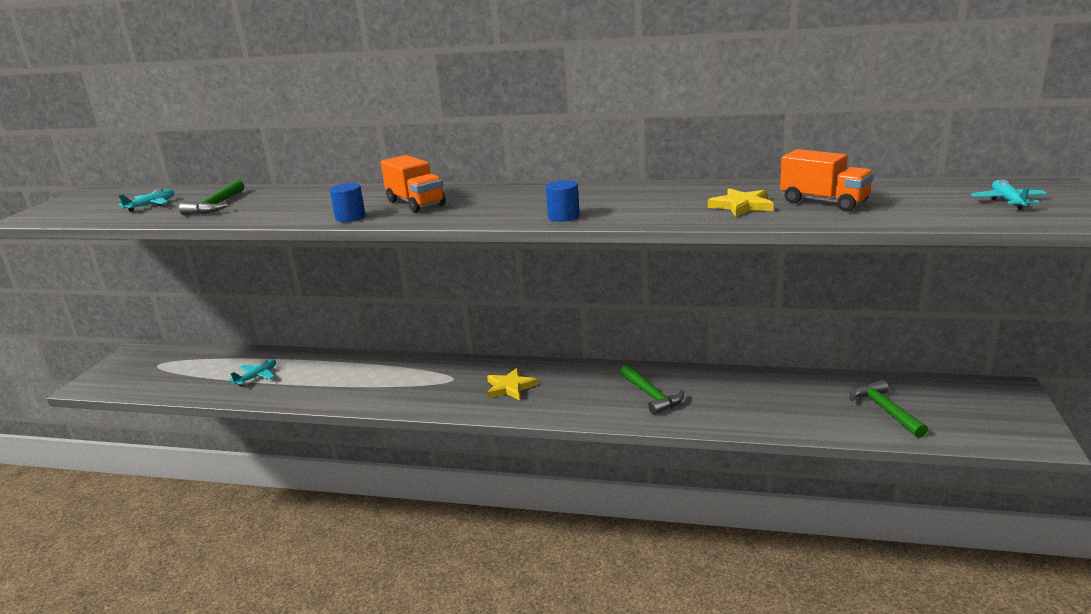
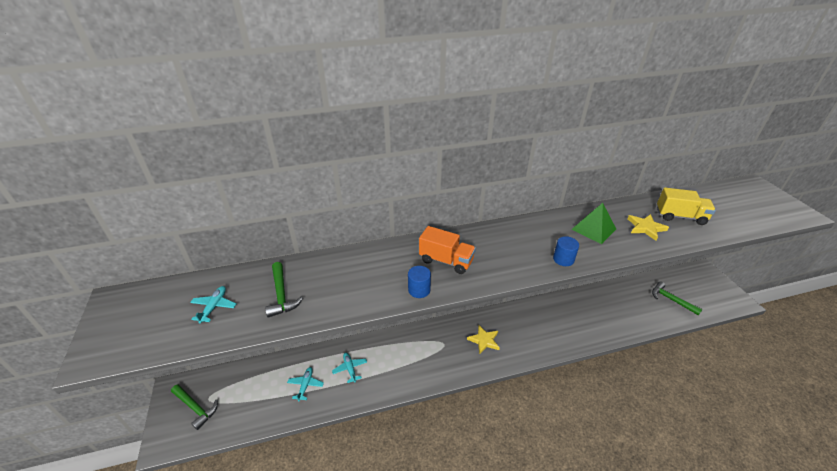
camera: 30 degrees left, 15 degrees up
(651, 395) = (563, 323): green hammer -> green hammer (195, 407)
(656, 200) = (593, 229): none -> green pyramid
(824, 202) = (680, 216): orange truck -> yellow truck
(1007, 201) = (755, 202): turquoise plane -> turquoise plane (350, 368)

